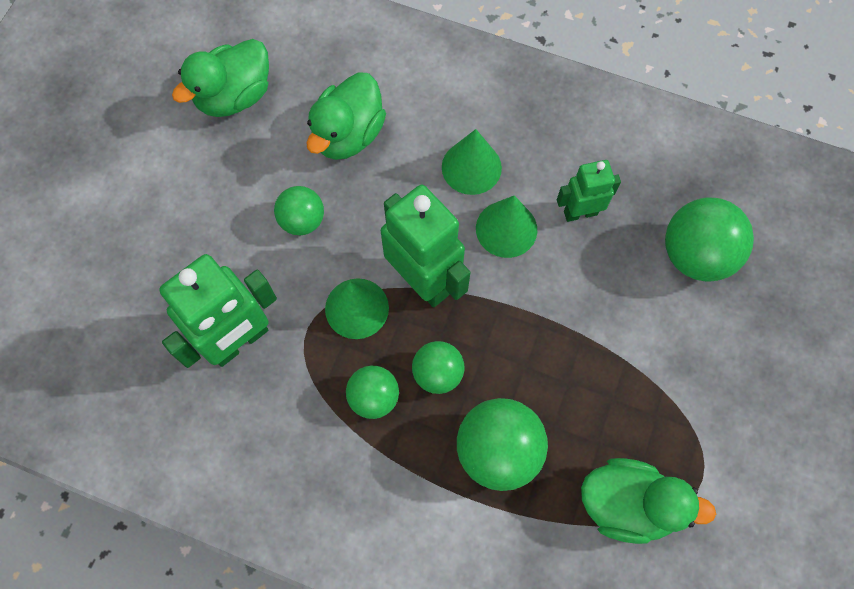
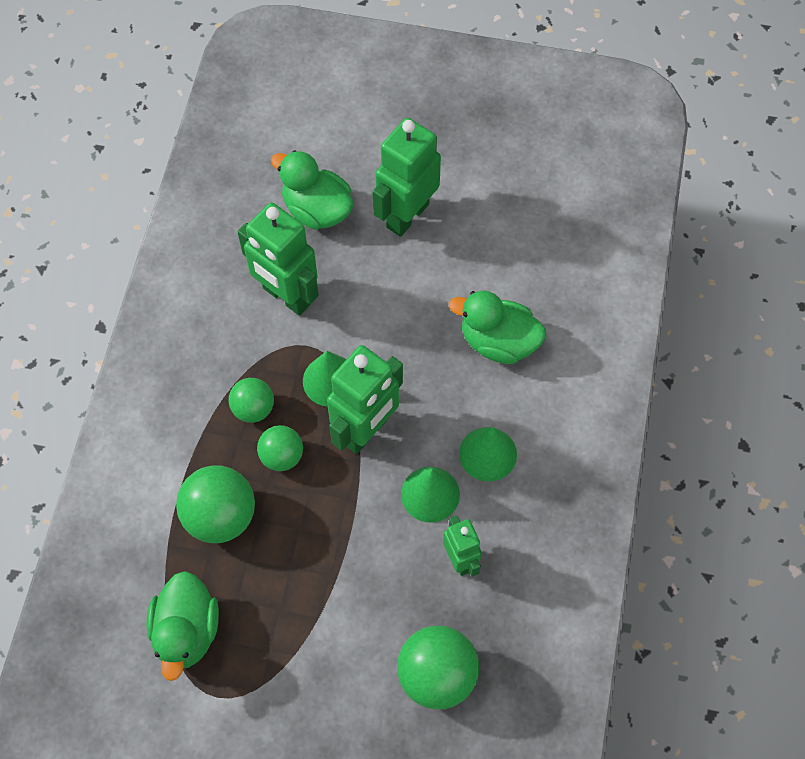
camera: 80 degrees right, 5 degrees down
(171, 196) = (407, 215): none -> green robot
(234, 96) = (516, 241): green duck -> green duck (317, 210)
(302, 220) = (405, 321): green ball -> none

